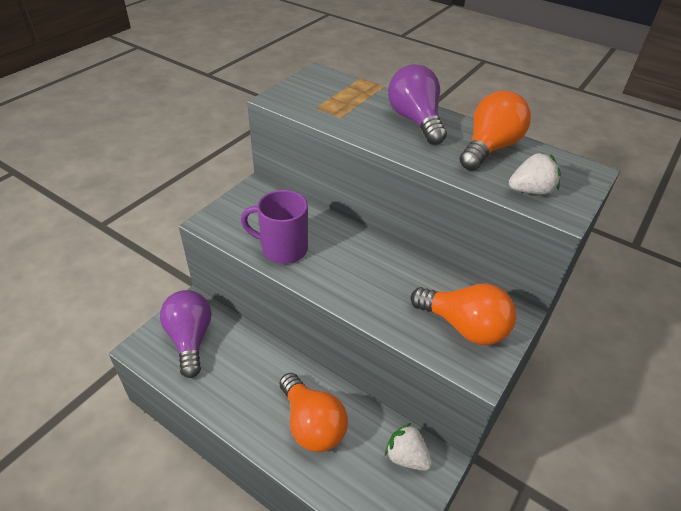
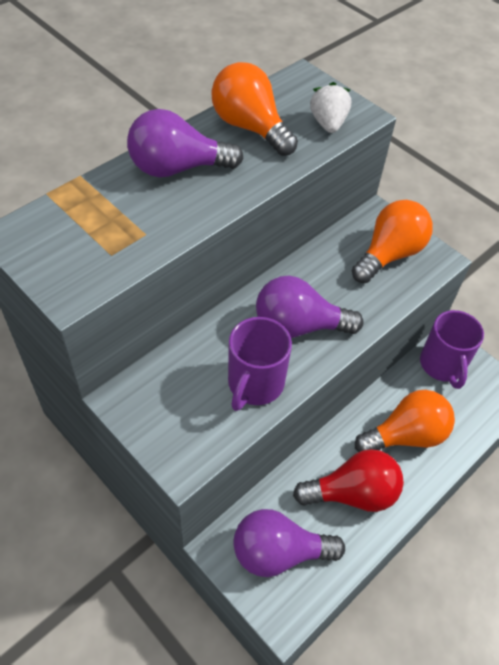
camera: 80 degrees left, 10 degrees up
(245, 384) = (352, 493): none -> red light bulb
(348, 268) = (299, 326): none -> purple light bulb
(406, 457) = (442, 365): white strawberry -> purple mug

